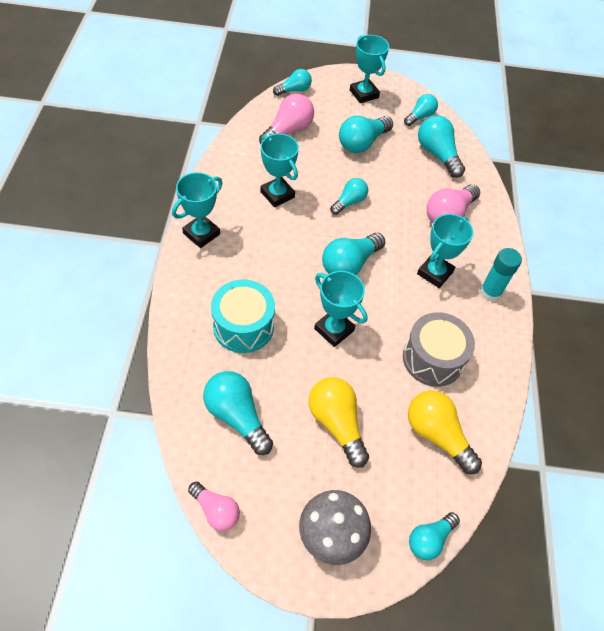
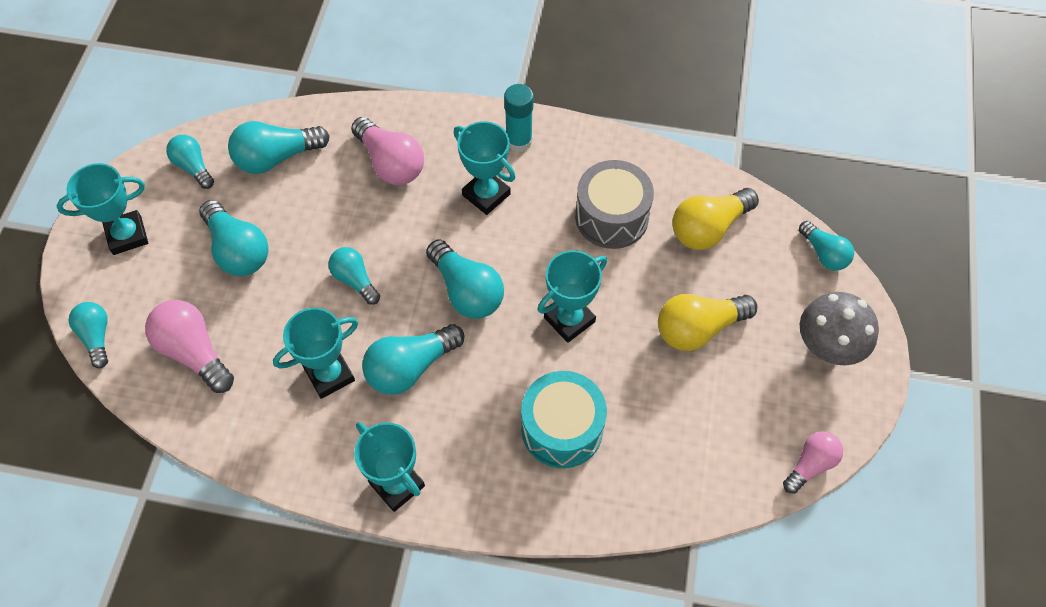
camera: 80 degrees left, 5 degrees up
(237, 416) = (692, 439): turquoise light bulb -> turquoise light bulb (410, 367)

